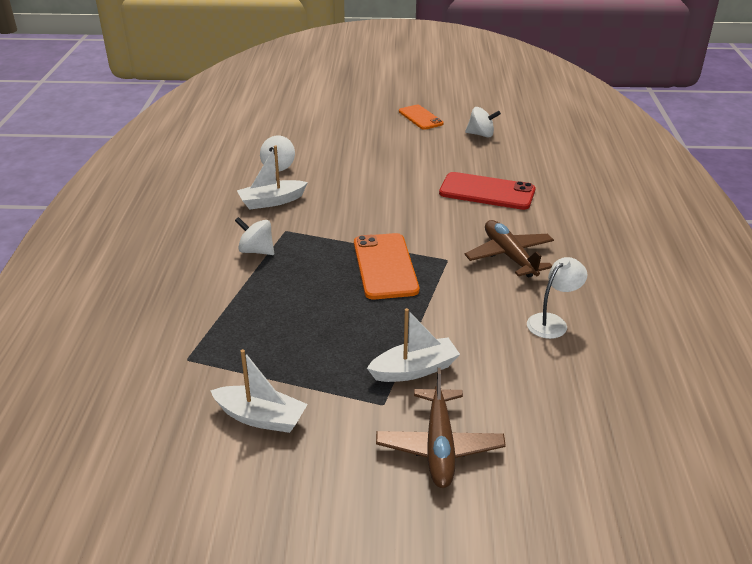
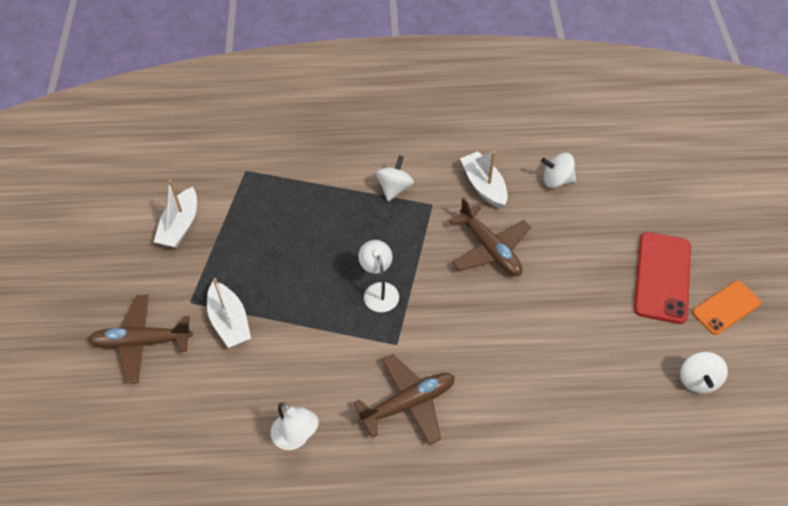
camera: 85 degrees right, 20 degrees up
(347, 204) = (490, 249): none -> brown plane
(385, 266) = (379, 290): orange phone -> white lamp
(487, 192) = (543, 384): red phone -> red phone (662, 277)

